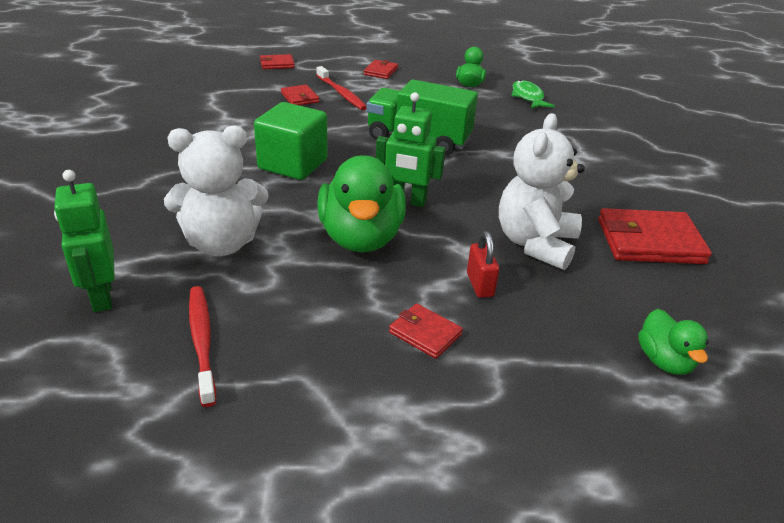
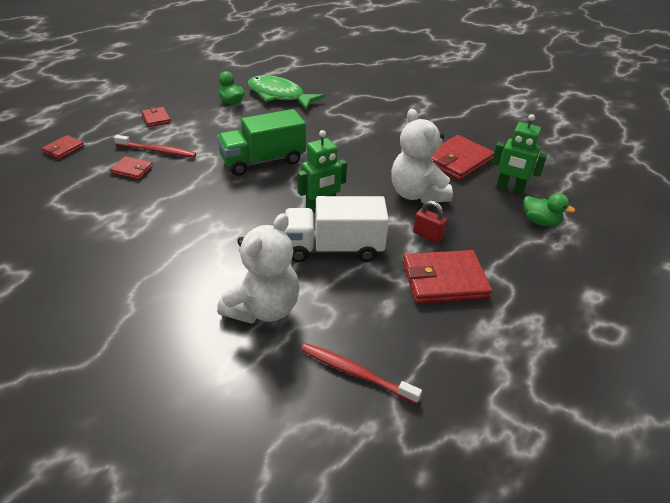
camera: 45 degrees left, 5 degrees up
(101, 296) = (251, 398): green robot -> green robot (510, 189)
(293, 164) = (214, 225): green cube -> none
(361, 238) = (333, 248): green duck -> white truck
(425, 333) = (444, 280): red wallet -> red wallet, size x1.90
(528, 97) = (279, 95): green fish -> green fish, size x1.69

